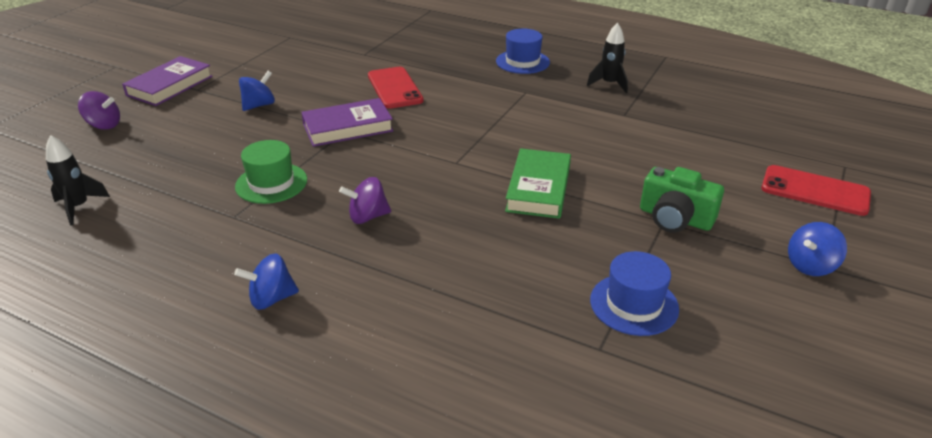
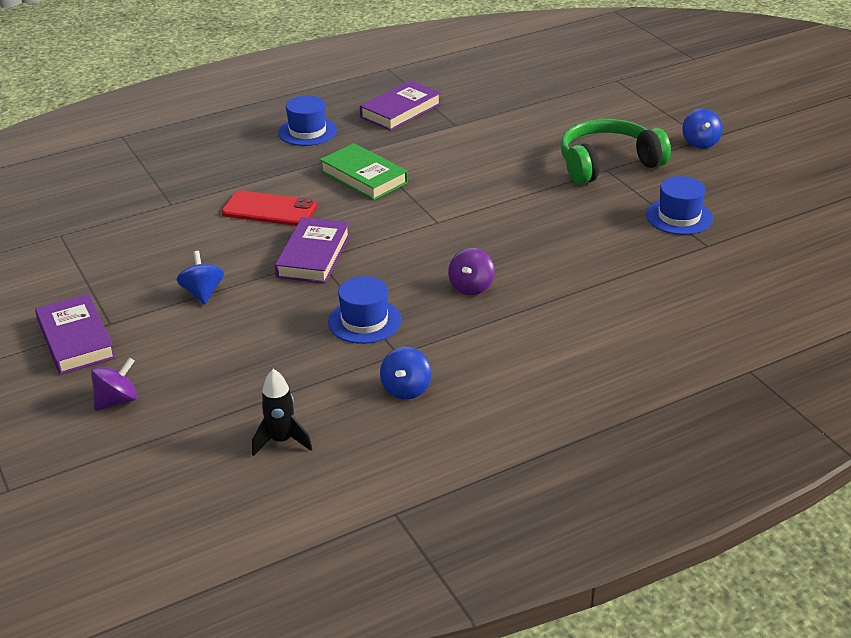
camera: 55 degrees left, 0 degrees up
(271, 183) = (364, 321): green hat -> blue hat
(271, 299) = (535, 360): blue spinning top -> blue spinning top (406, 389)
(538, 188) = (515, 200): green book -> green book (364, 177)
(609, 84) = (400, 110): black rocket -> purple book
(675, 218) = (608, 164): green camera -> green headphones
(815, 191) = (631, 103): red phone -> none

